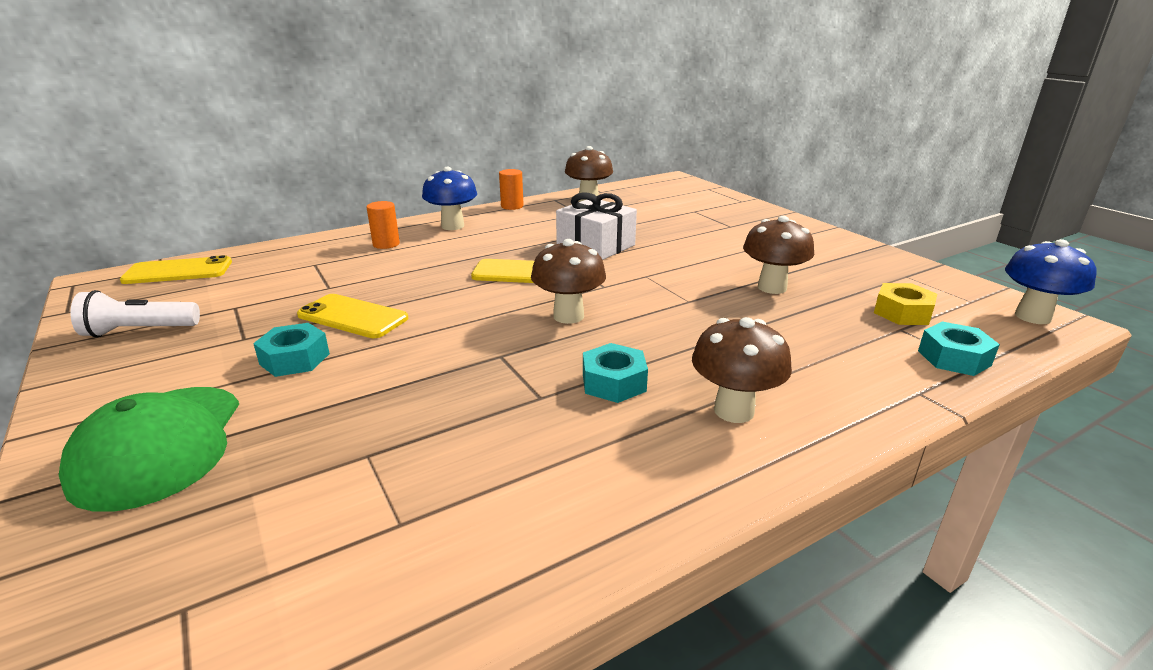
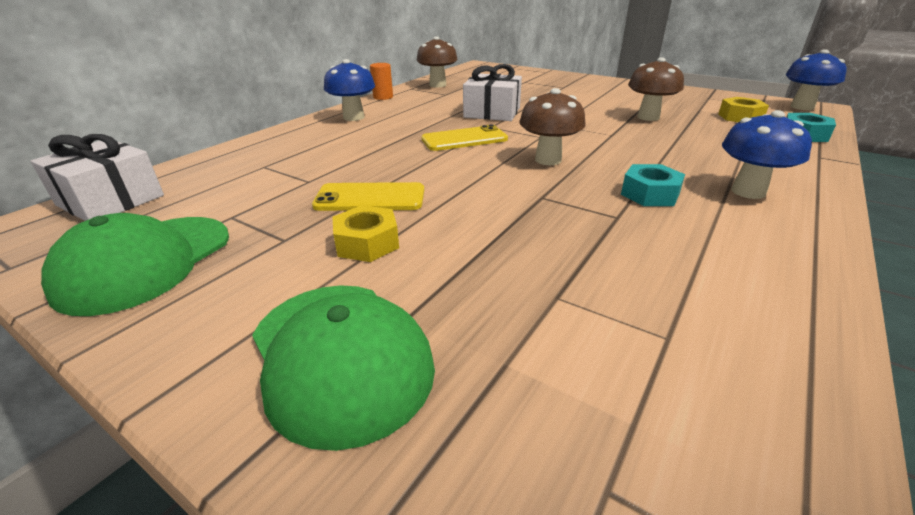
camera: 25 degrees left, 5 degrees up
(139, 331) = (145, 262): white flashlight -> green cap
(178, 271) = (111, 200): yellow phone -> white gift
(294, 359) = (367, 243): turquoise nut -> yellow nut
(386, 244) = (312, 139): orange cylinder -> none
(734, 411) = (748, 192): brown mushroom -> blue mushroom

